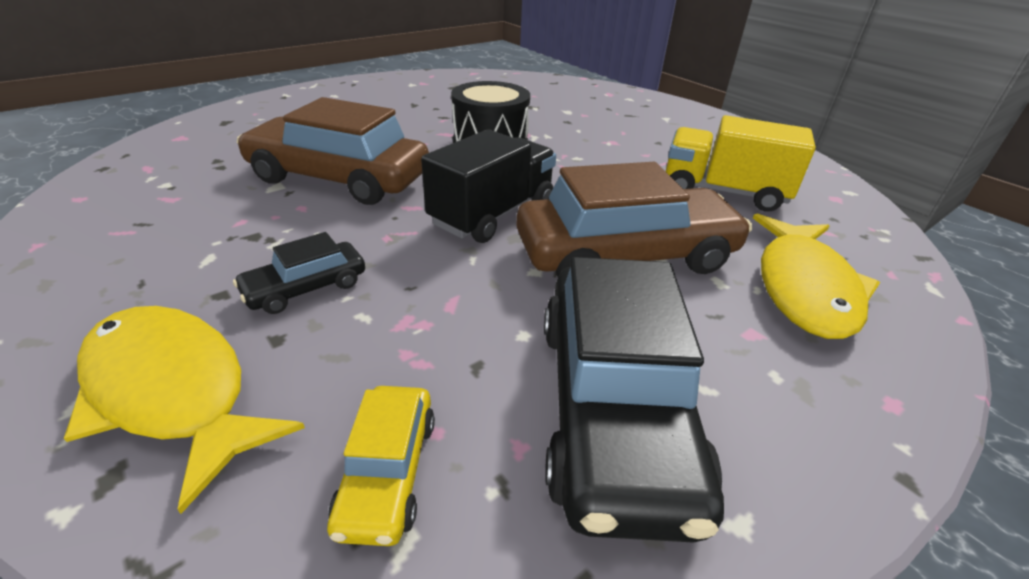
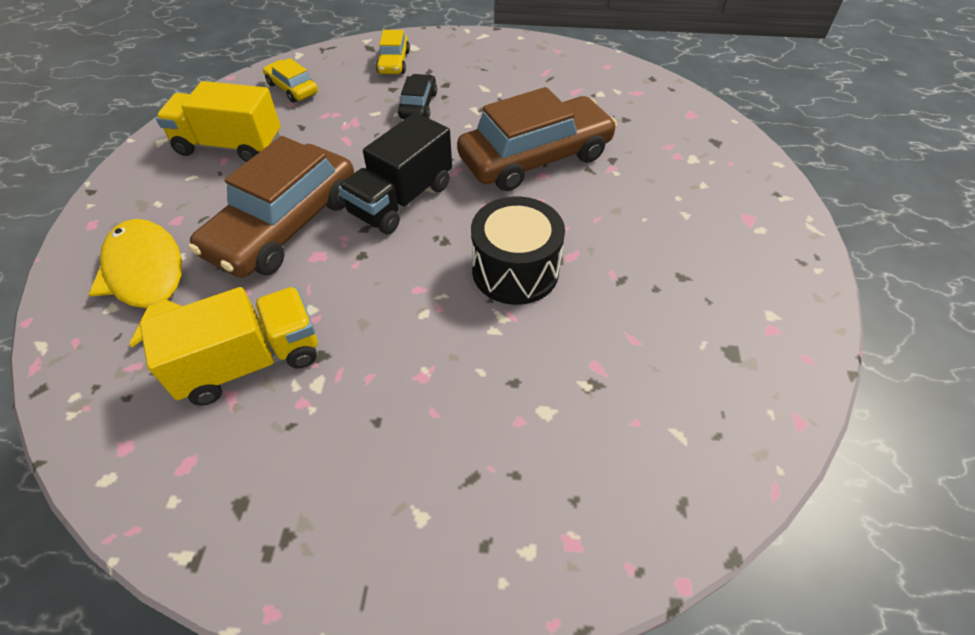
camera: 135 degrees right, 15 degrees up
(172, 391) = (394, 62): yellow fish -> yellow car
(493, 214) = (401, 199): black truck -> black truck turned 45 degrees clockwise
(613, 408) = (229, 146): black car -> yellow truck

